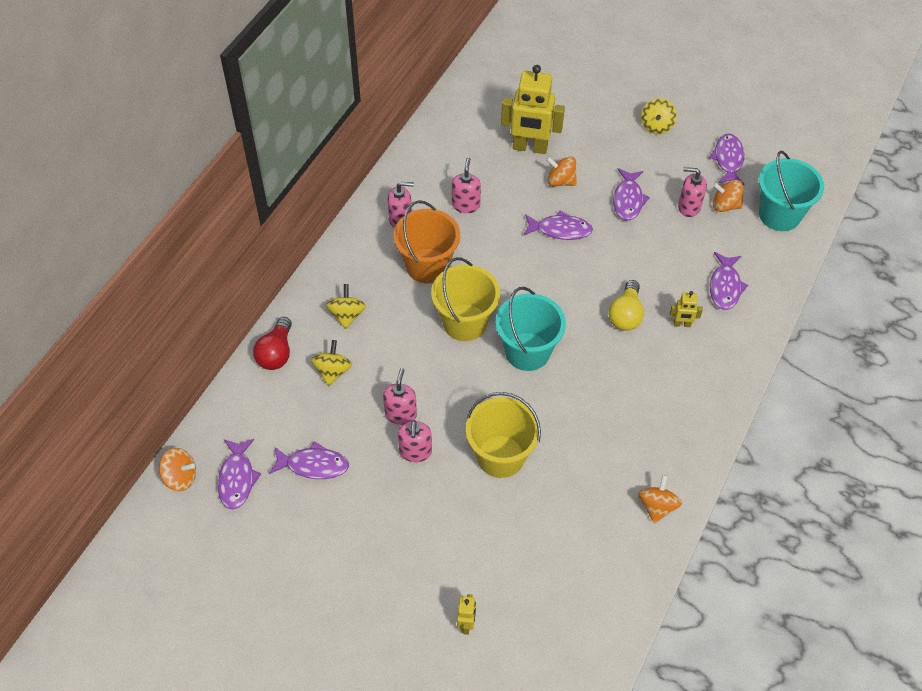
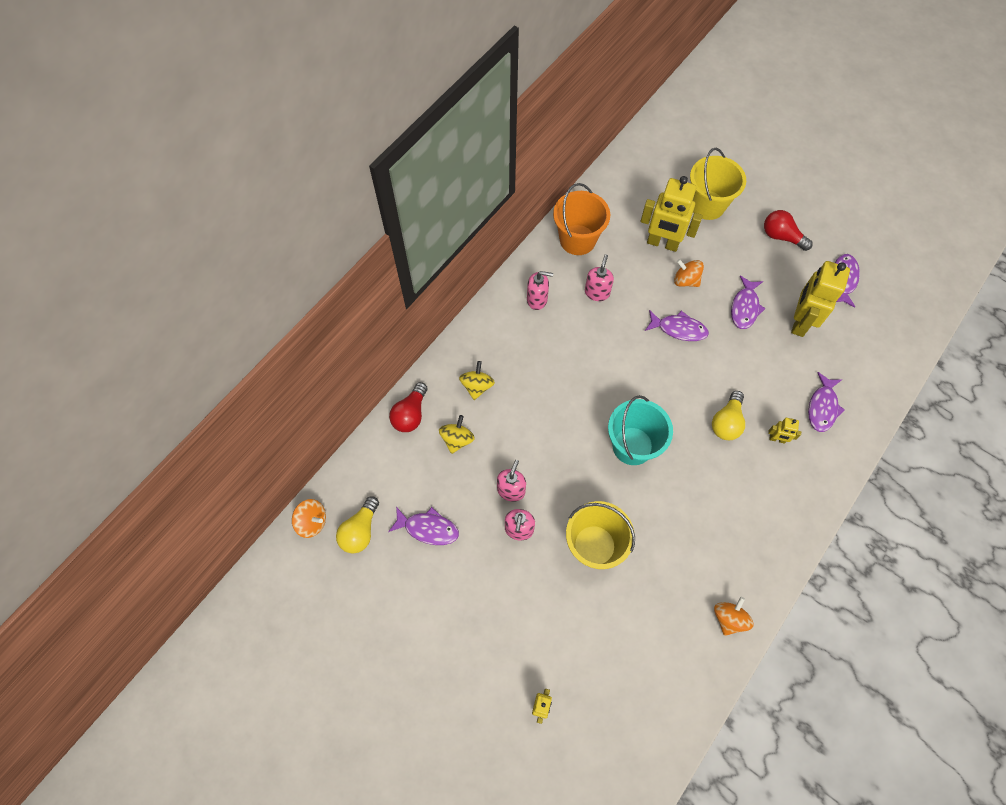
camera: 10 degrees right, 10 degrees up
(237, 478) = (360, 531): purple fish -> yellow light bulb
(427, 266) = (554, 348): orange bucket -> orange bucket (577, 240)
(465, 322) = (580, 409): yellow bucket -> yellow bucket (707, 205)
(656, 126) = (781, 236): yellow spinning top -> red light bulb
(688, 207) = (799, 322): pink soap dispenser -> yellow robot
(725, 205) = (834, 325): orange spinning top -> none
(779, 214) = (883, 341): turquoise bucket -> none

